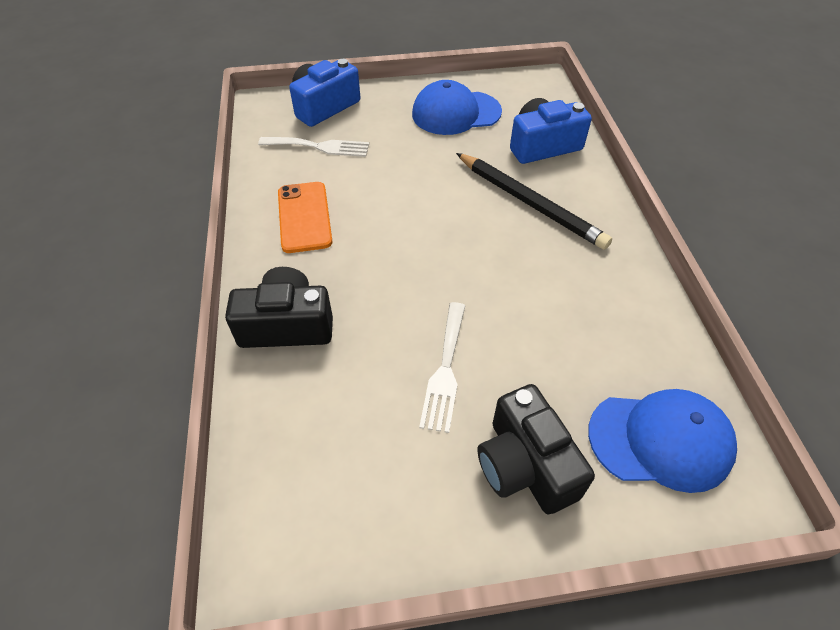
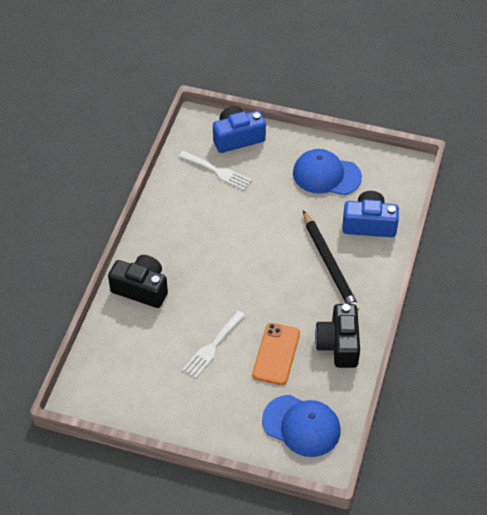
camera: 25 degrees right, 0 degrees up
(304, 217) = (183, 222): orange phone -> orange phone (276, 354)
(525, 465) = (224, 408): black camera -> black camera (339, 344)

